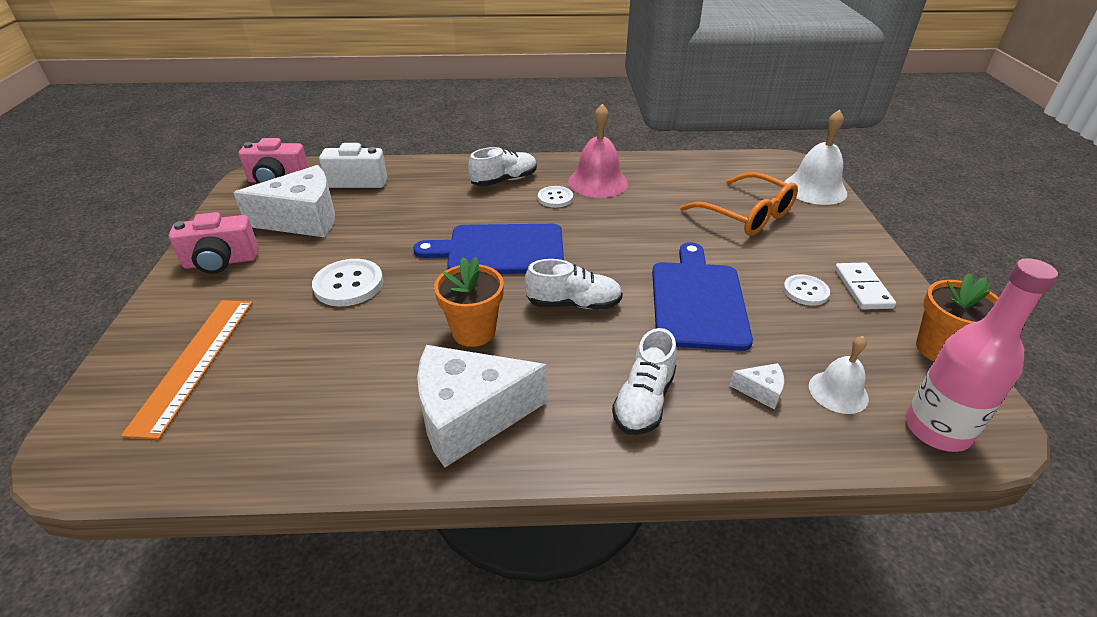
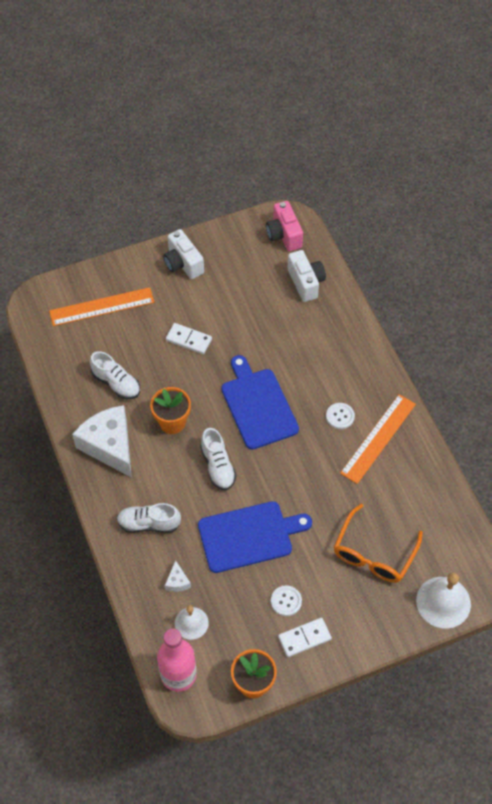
camera: 70 degrees right, 20 degrees up
(221, 262) = (183, 264): pink camera -> white camera
(303, 219) = (244, 278): white cheese -> none
(348, 284) = (188, 340): white button -> white domino
(504, 180) = (350, 374): white shoe -> white shoe (116, 383)
(597, 182) = (378, 438): pink bell -> orange ruler

